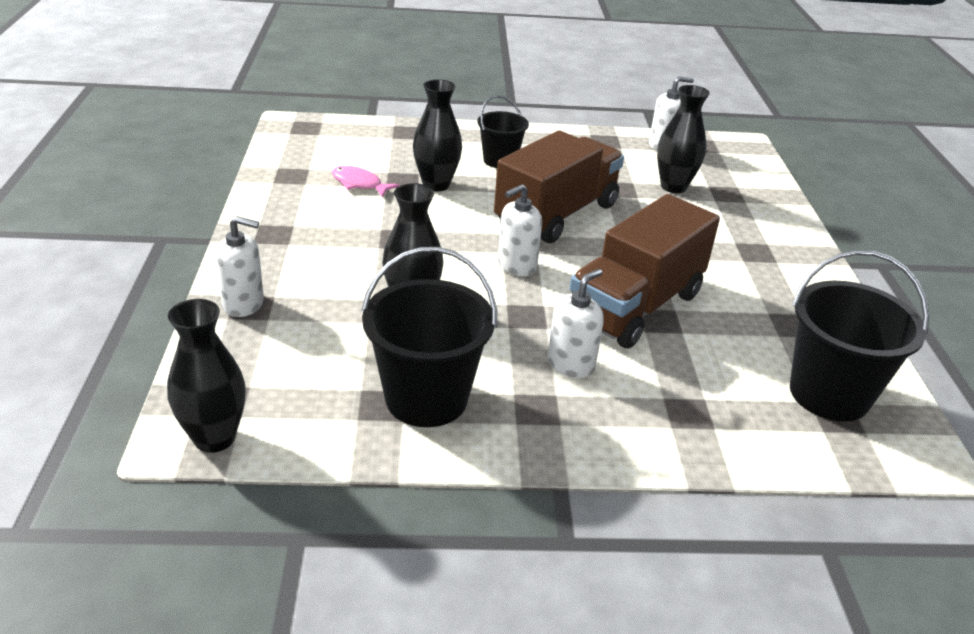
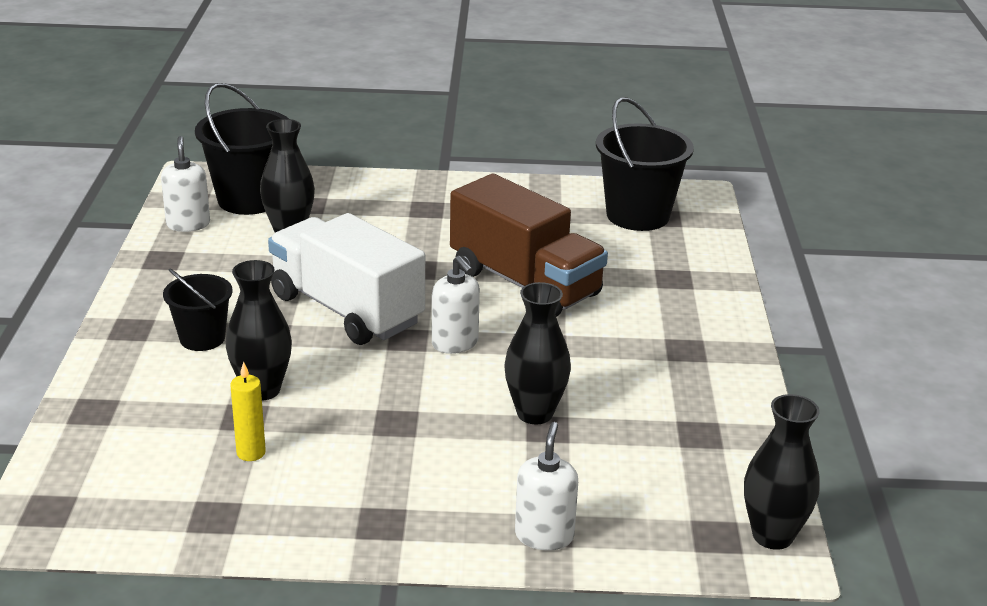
camera: 85 degrees left, 5 degrees down
(359, 184) = (251, 453): pink fish -> yellow candle
(426, 398) = (685, 407): black bucket -> black bucket (249, 199)
(556, 215) = (346, 310): brown truck -> white truck
(571, 364) = (620, 326): white soap dispenser -> none

